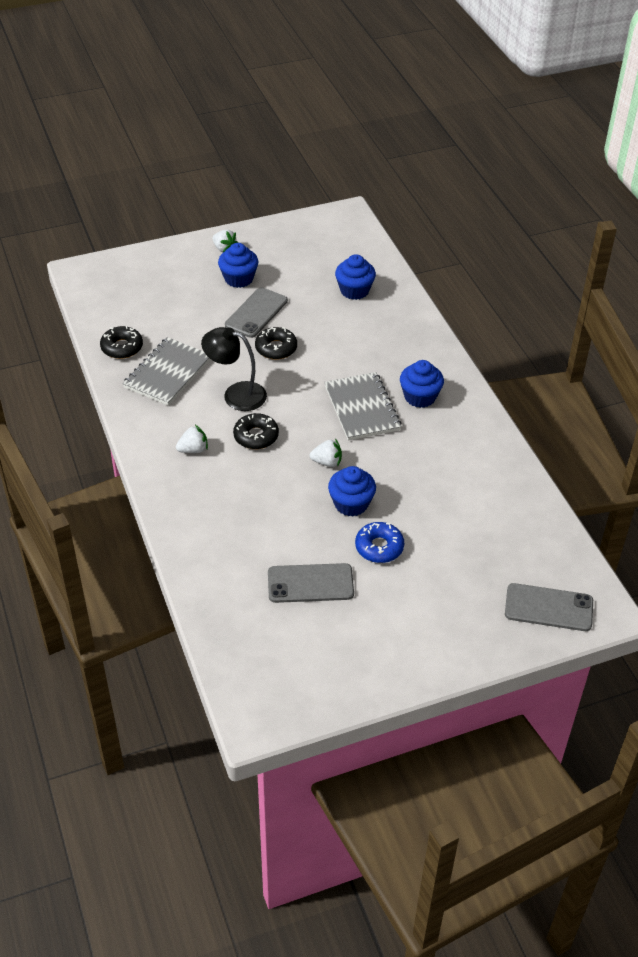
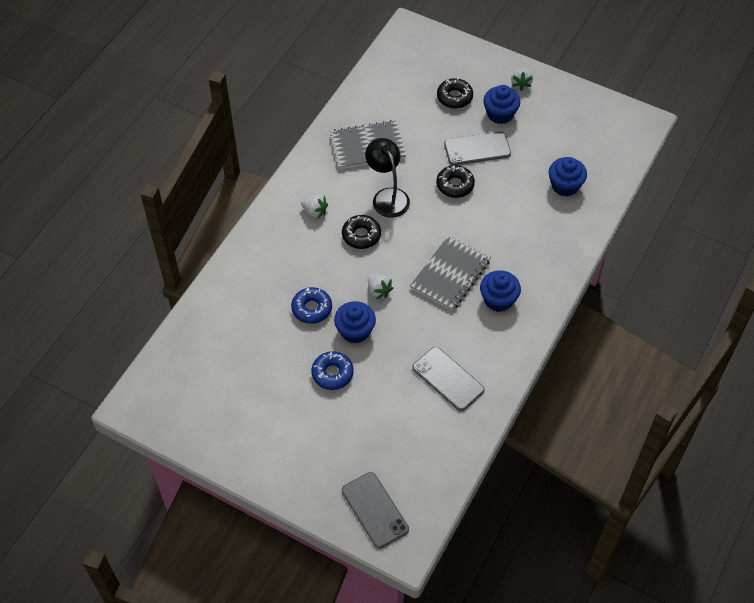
camera: 50 degrees right, 10 degrees up
(122, 347) = (364, 105): black donut -> black donut (454, 97)
(295, 517) = (312, 308): none -> blue donut
(310, 583) = (265, 357): grey phone -> grey phone (448, 379)

